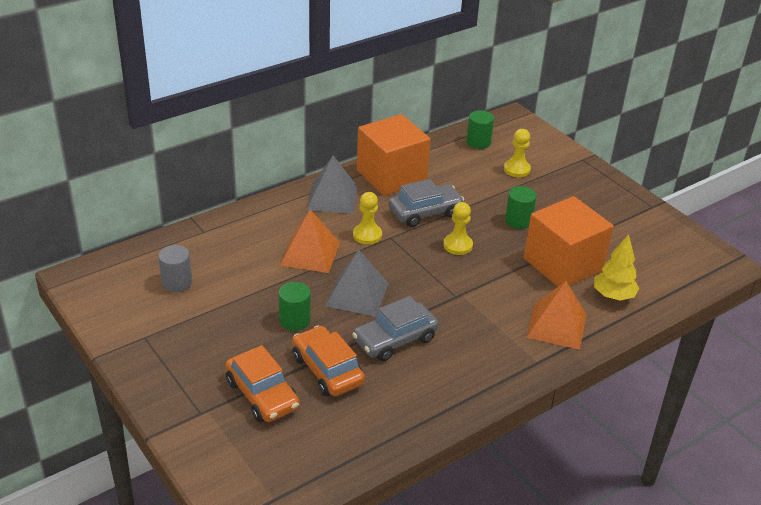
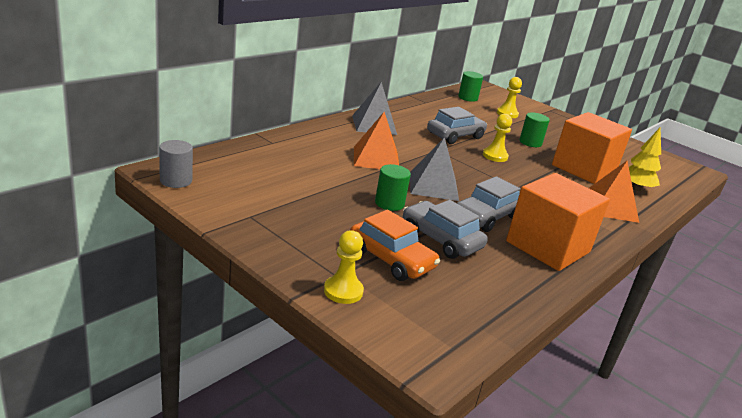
camera: 15 degrees left, 10 degrees down
(177, 282) = (264, 176): grey cylinder -> grey cylinder (176, 181)
(327, 370) = (441, 239): orange car -> grey car
(367, 235) = (417, 148): yellow pawn -> yellow pawn (343, 291)
(391, 176) = (414, 114): orange cube -> orange cube (548, 247)

